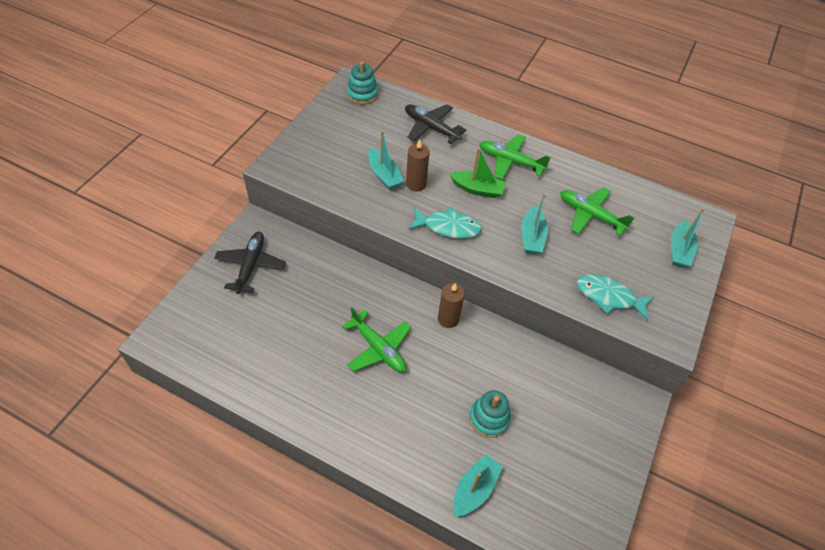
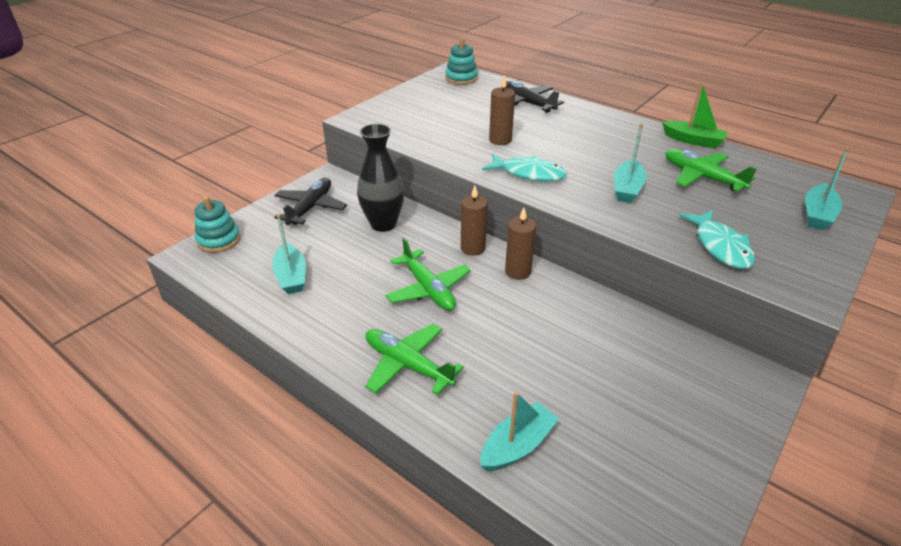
camera: 15 degrees right, 15 degrees down
(322, 278) = (383, 224): none -> black vase
(384, 175) = (467, 131): turquoise boat -> turquoise boat (291, 276)
(406, 297) = (473, 248): none -> brown candle
(477, 189) = (568, 148): green boat -> green boat (693, 141)
(489, 418) = (550, 372): turquoise stacking toy -> turquoise stacking toy (219, 240)
(510, 161) = (610, 131): green plane -> green plane (407, 364)
(608, 297) = (720, 246): turquoise fish -> turquoise fish turned 135 degrees counterclockwise

